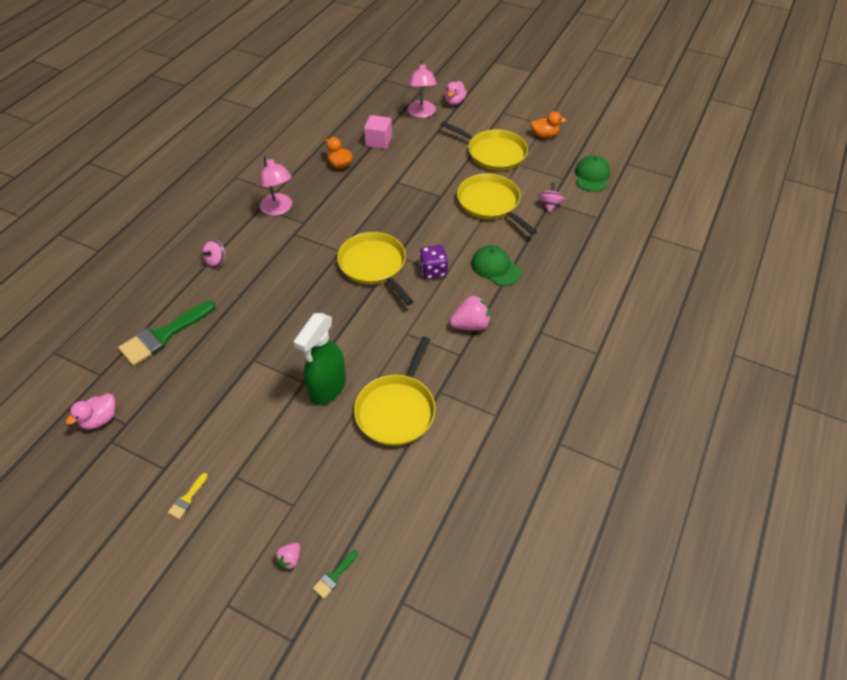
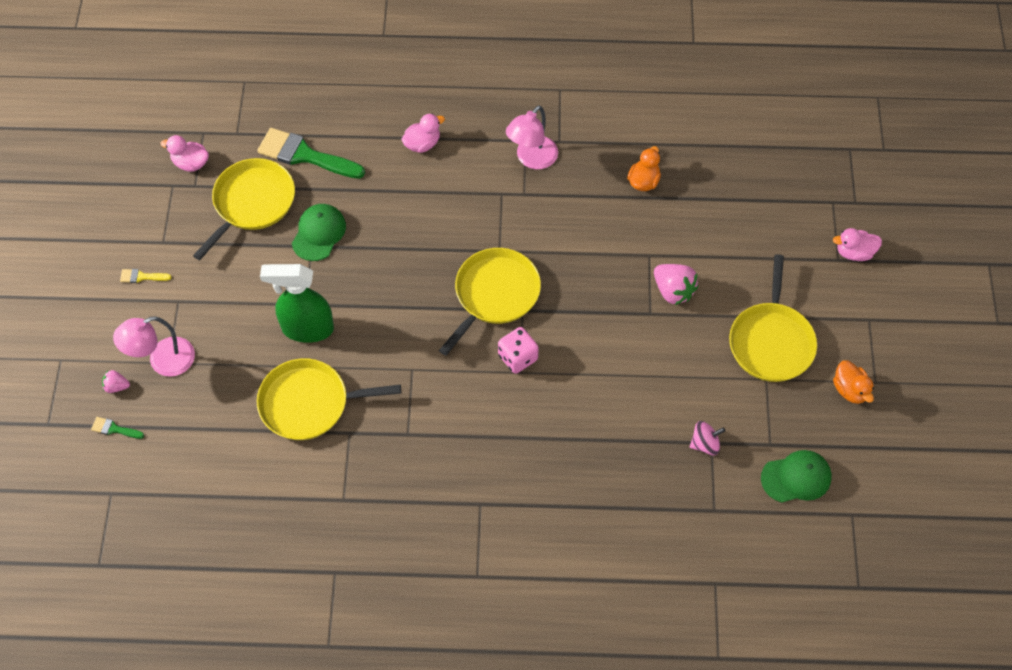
camera: 65 degrees right, 10 degrees up
(216, 261) = (422, 144): pink spinning top -> pink duck
(378, 141) = (713, 202): pink cube -> none
(422, 113) = (803, 225): pink lamp -> pink lamp (162, 361)
(433, 271) = (517, 357): purple dice -> pink dice
(470, 325) = (455, 428): pink strawberry -> pink strawberry (673, 291)
(490, 203) = (668, 374): yellow pan -> yellow pan (252, 203)
(495, 267) = (558, 421): green cap -> green cap (319, 233)

